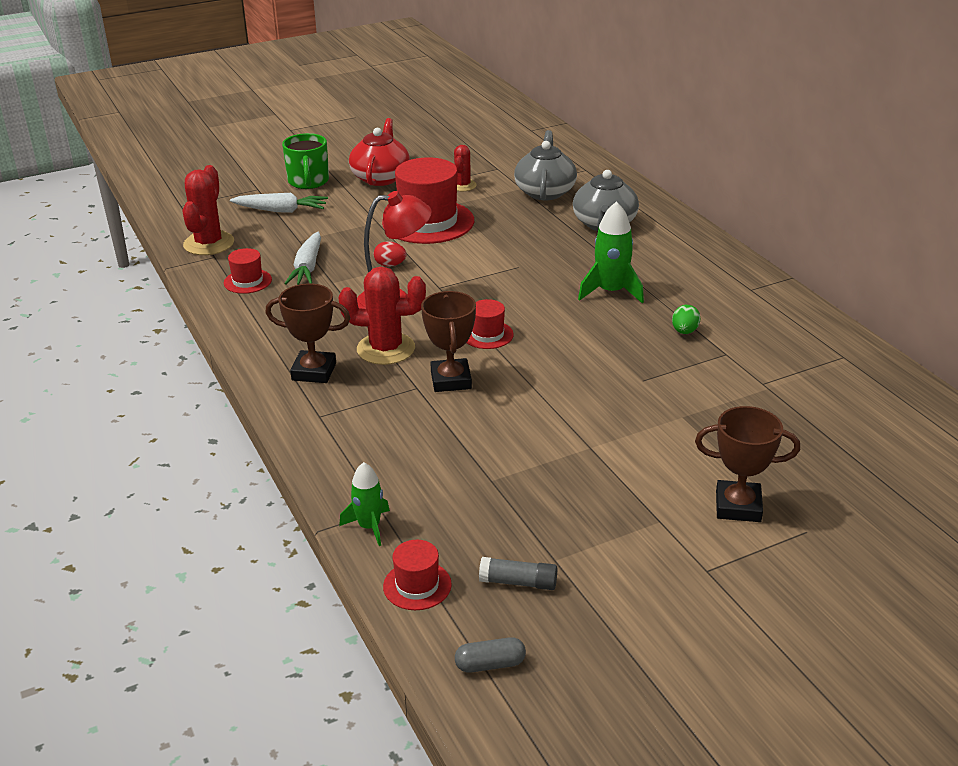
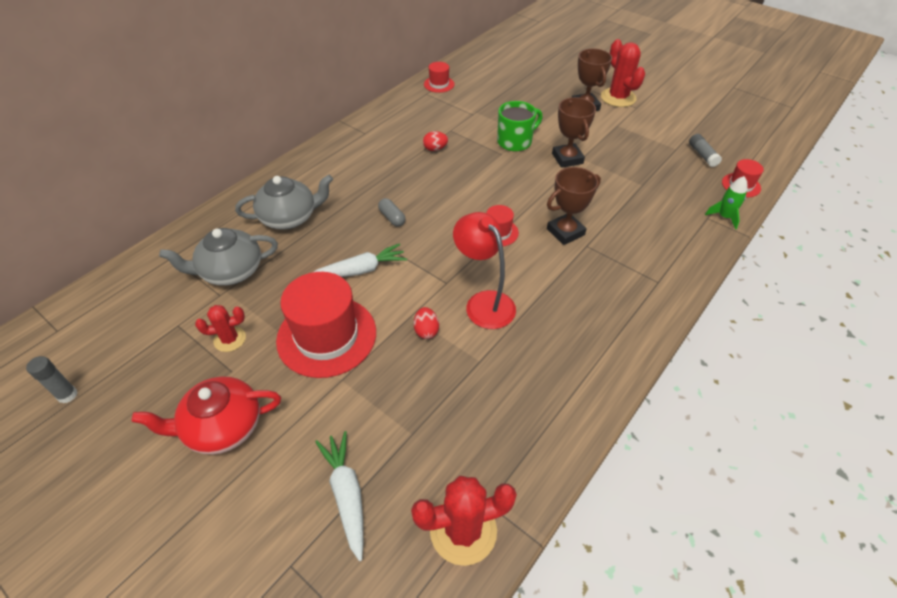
camera: 115 degrees left, 15 degrees up
(247, 281) = (519, 435): red hat -> red hat (439, 84)
(307, 268) = (464, 395): white carrot -> white carrot (361, 270)
(308, 182) = (252, 507): green mug -> green mug (515, 141)
(314, 371) = (614, 309): brown trophy -> brown trophy (567, 158)
(386, 349) = (555, 280): red cactus -> red cactus (618, 98)
(462, 133) = (67, 395): none -> grey glue stick
(490, 664) = (755, 150): grey capsule -> grey capsule (392, 218)
(611, 292) = (401, 189): green rocket -> none
(684, 331) = (435, 149): green egg -> red egg

